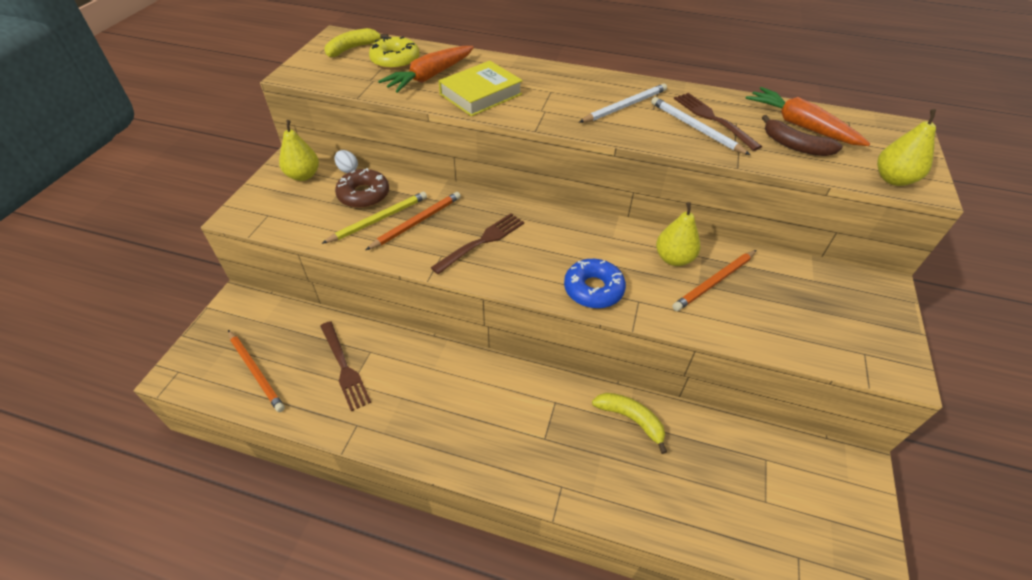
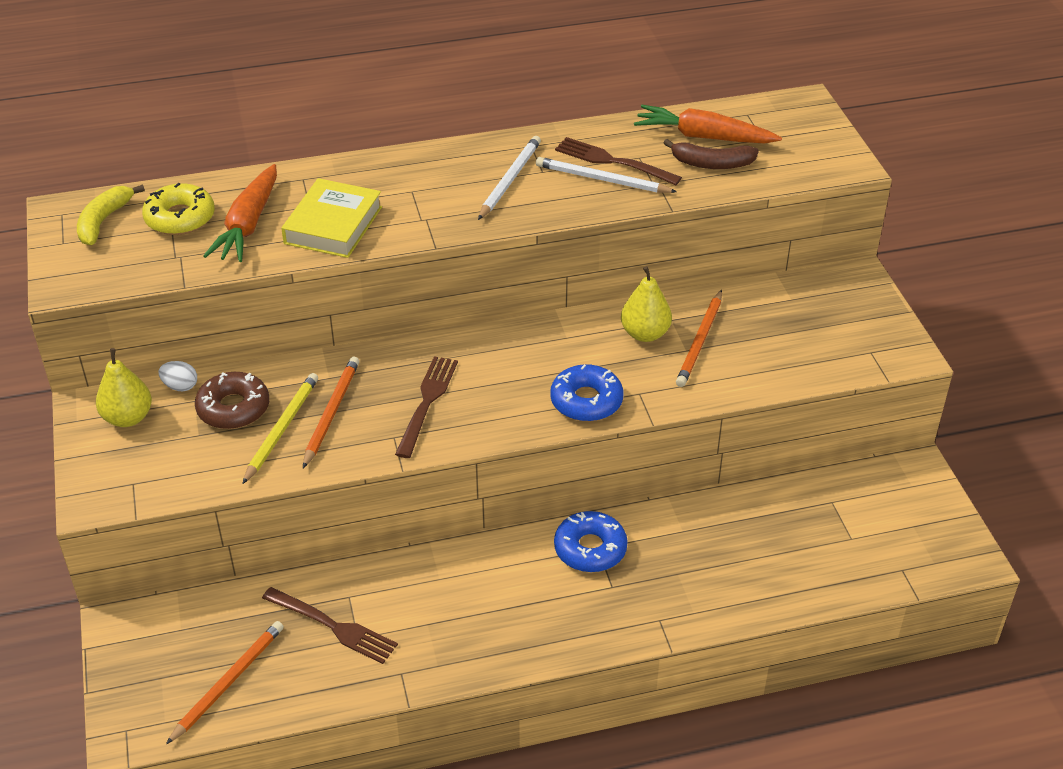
camera: 30 degrees left, 5 degrees down
(256, 371) = (228, 682): orange pencil -> orange pencil turned 75 degrees counterclockwise
(549, 400) = (590, 549): none -> blue donut
(631, 419) = (685, 527): yellow banana -> none
(893, 179) = (819, 168): yellow pear -> none

